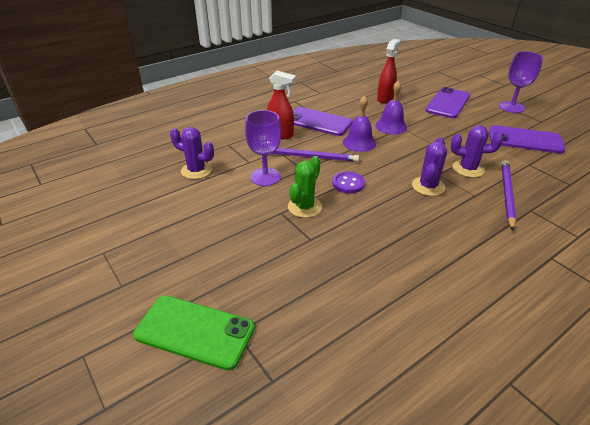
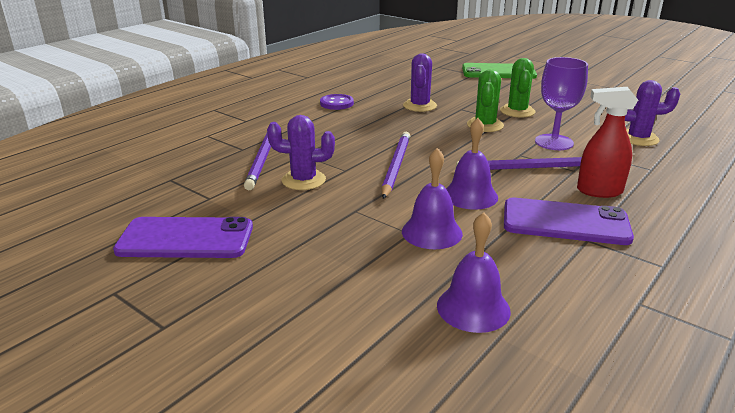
camera: 165 degrees right, 10 degrees down
(257, 223) = (517, 111): none -> green cactus
(348, 183) = (454, 147): purple button -> purple button (336, 103)
(385, 98) = (473, 308): red spray bottle -> purple bell
(400, 171) = (396, 166): none -> purple pencil
(428, 186) = (358, 155): purple cactus -> purple cactus (420, 106)
(448, 103) = (317, 317): purple phone -> none
(511, 107) = (155, 330): purple goblet -> none

